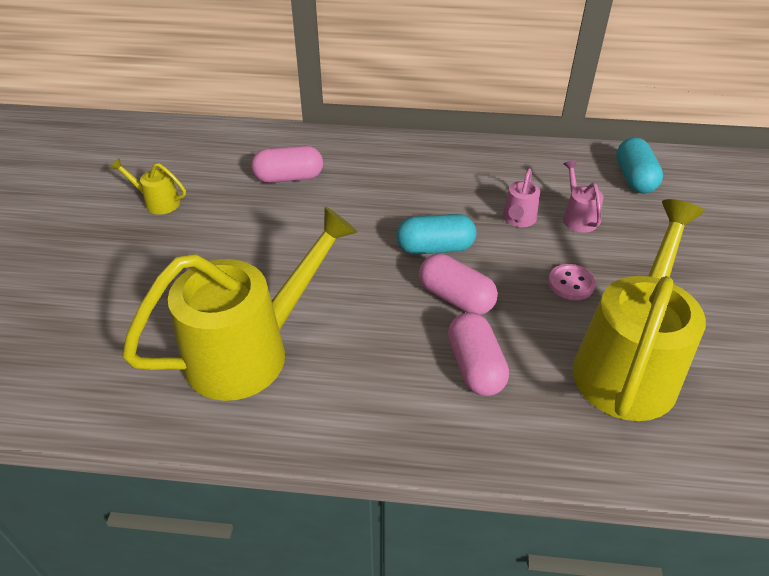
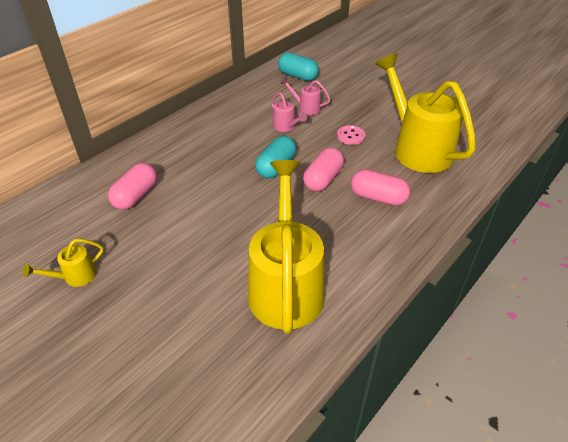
camera: 55 degrees left, 0 degrees up
(456, 298) = (323, 179): pink capsule -> pink capsule turned 45 degrees counterclockwise

